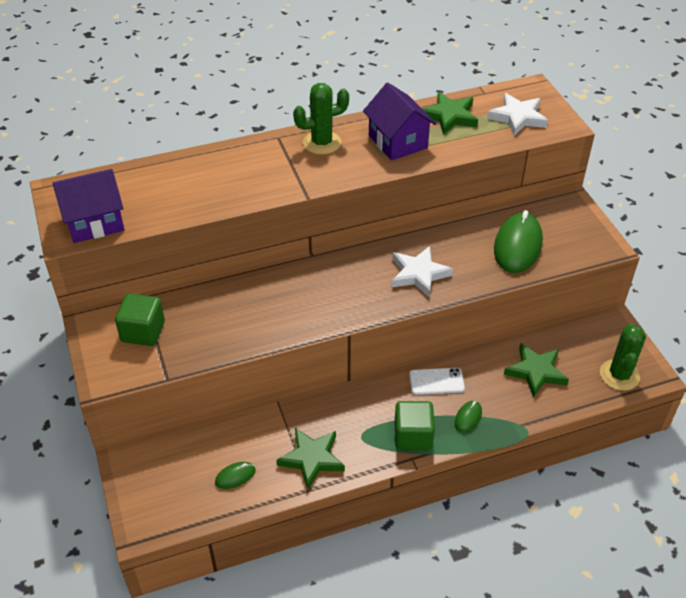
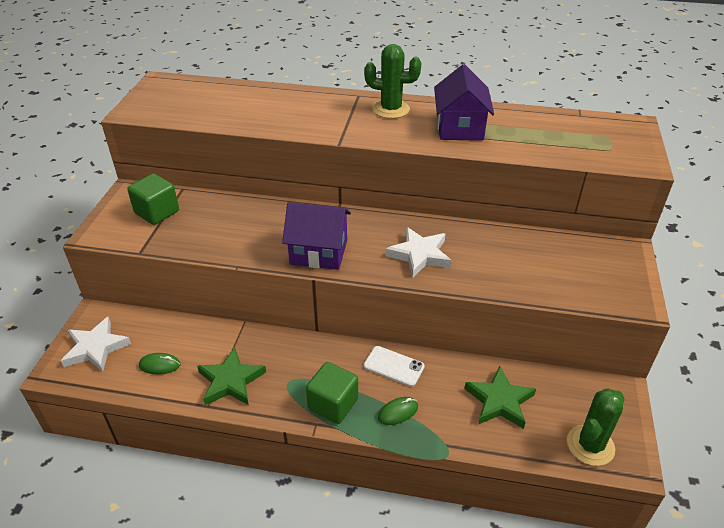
camera: 30 degrees right, 5 degrees down
(95, 222) = (161, 108): purple house -> purple house (319, 252)
(449, 116) = (528, 123): green star -> none
(517, 246) = (538, 267): green mouse -> none
(518, 117) = (598, 143): white star -> white star (96, 348)

